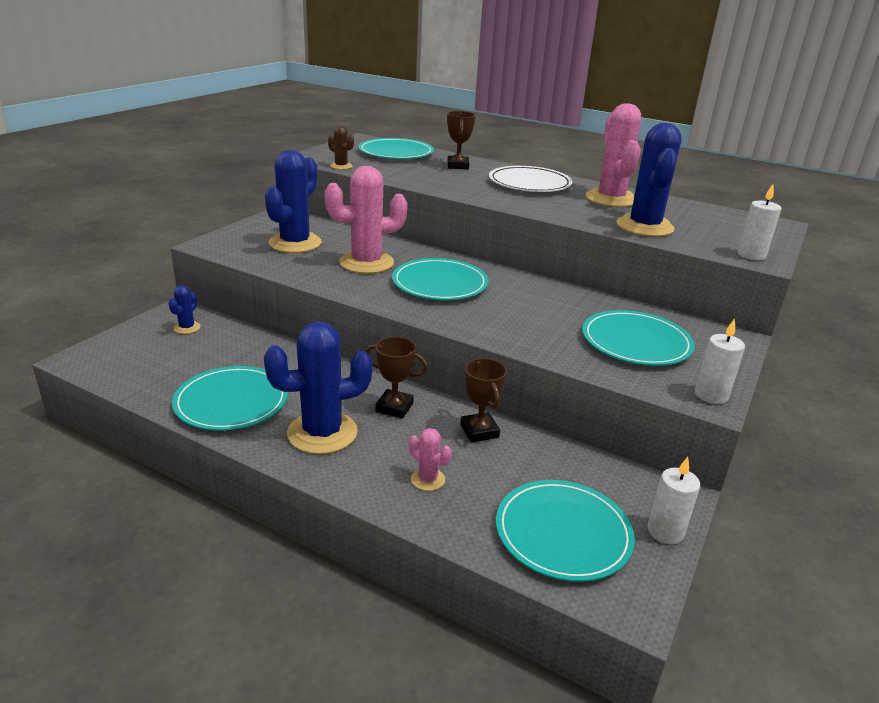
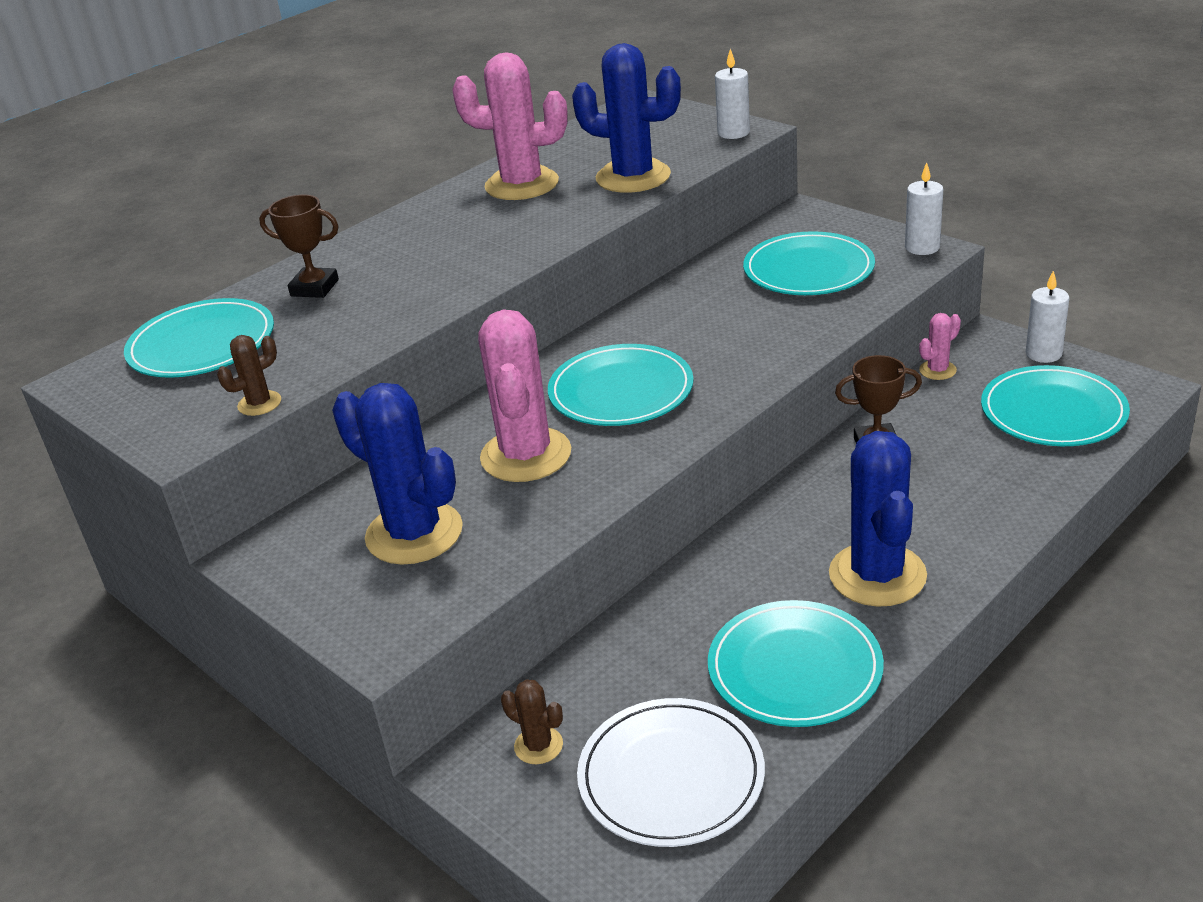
camera: 70 degrees left, 5 degrees up
(187, 328) = (538, 746): blue cactus -> brown cactus
(394, 407) = (820, 510): brown trophy -> none
(428, 479) = (972, 492): pink cactus -> pink cactus (937, 370)
(529, 183) = (432, 235): white plate -> white plate (671, 776)

